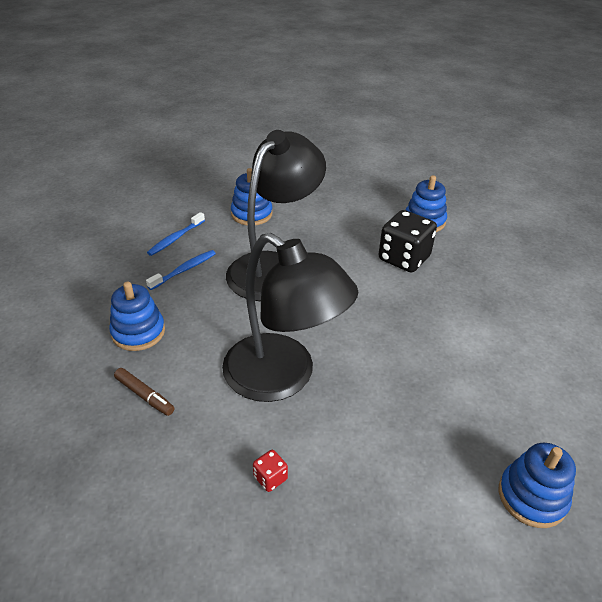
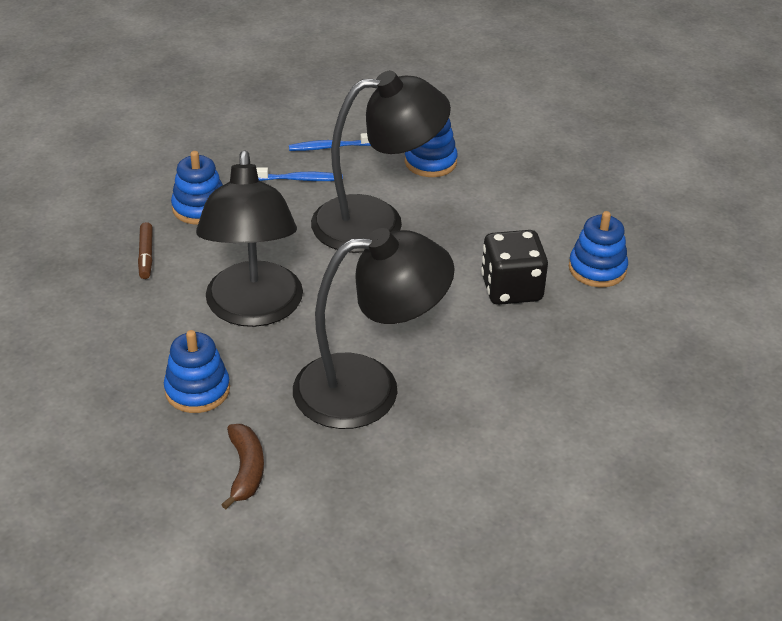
camera: 45 degrees right, 0 degrees up
(270, 478) = (152, 364): red dice -> none
(429, 375) = (369, 388): none -> black lamp
(452, 501) = (246, 470): none -> brown banana
(532, 497) = (306, 514): blue stacking toy -> blue stacking toy (197, 390)

